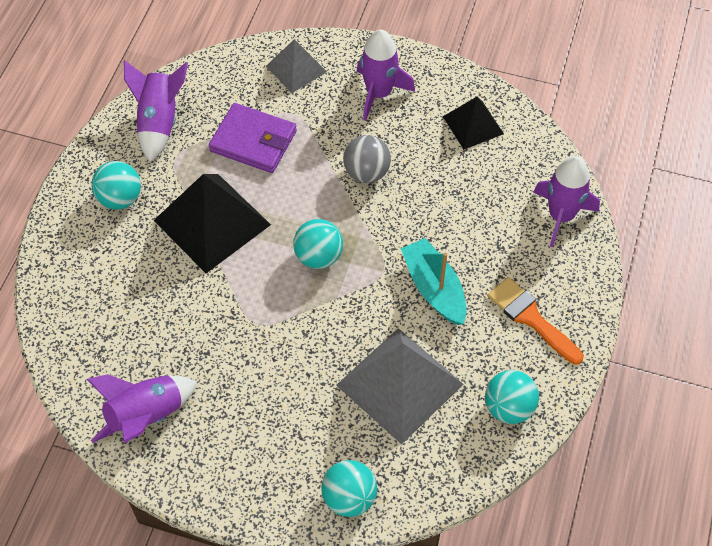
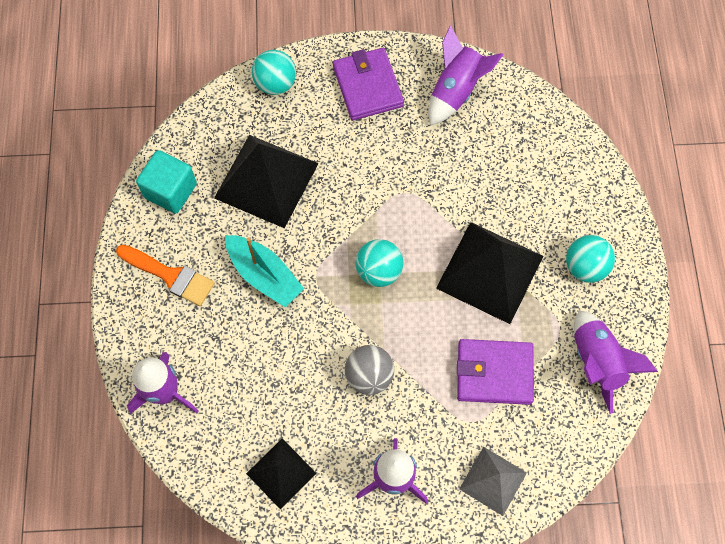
camera: 160 degrees right, 10 degrees up
(243, 457) = (367, 86): none -> purple wallet
(400, 384) = (266, 180): grey pyramid -> black pyramid
(509, 407) = (170, 191): turquoise ball -> turquoise cube

